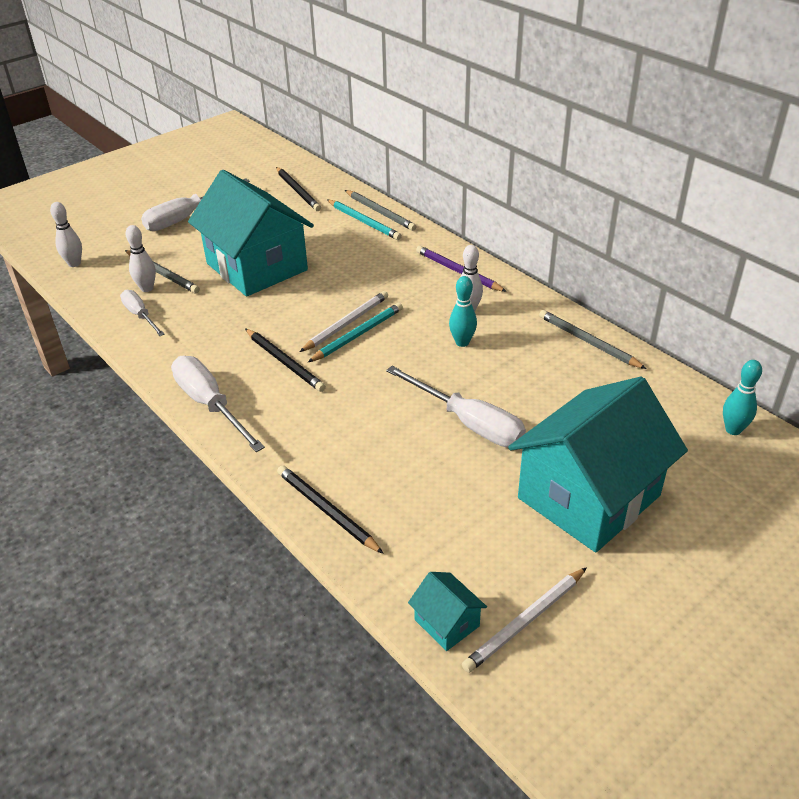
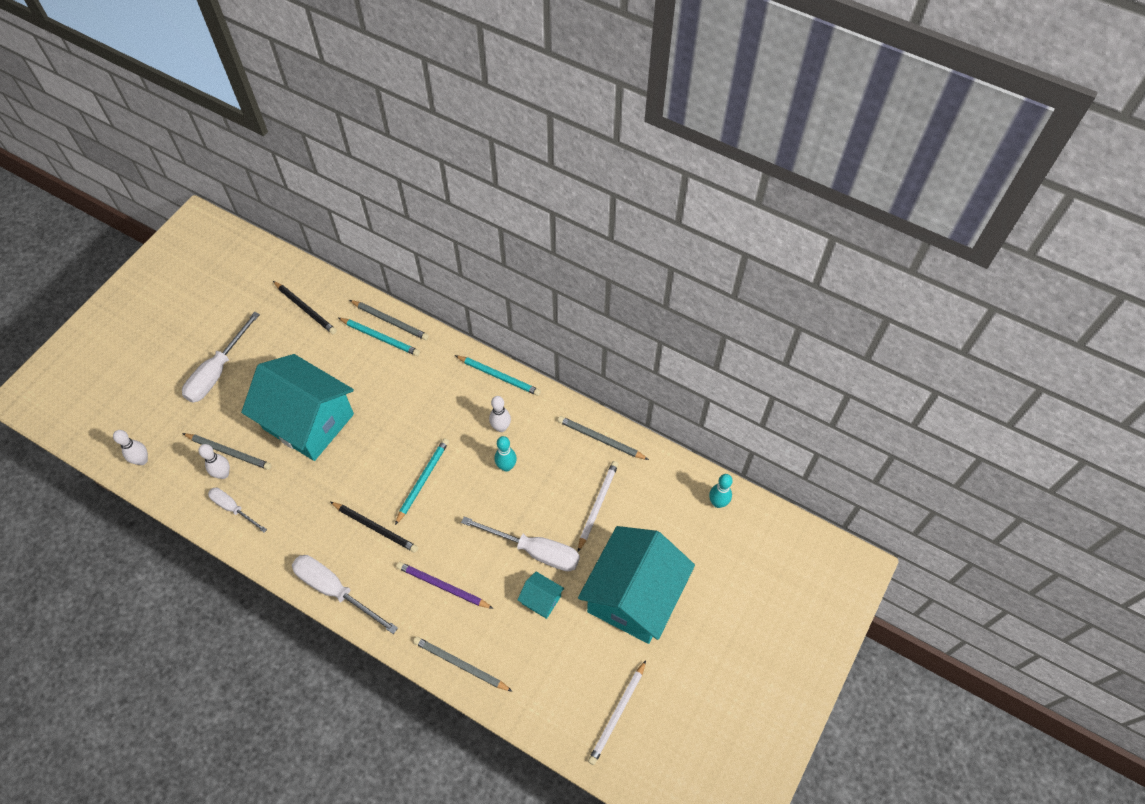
camera: 20 degrees left, 20 degrees up
(326, 511) = (460, 665): black pencil -> grey pencil
(346, 323) = (409, 470): white pencil -> white pencil (597, 505)
(446, 623) = (569, 731): turquoise house -> turquoise house (541, 599)
(458, 272) = (479, 383): purple pencil -> purple pencil (443, 586)
(482, 270) = (499, 376): none -> turquoise pencil

